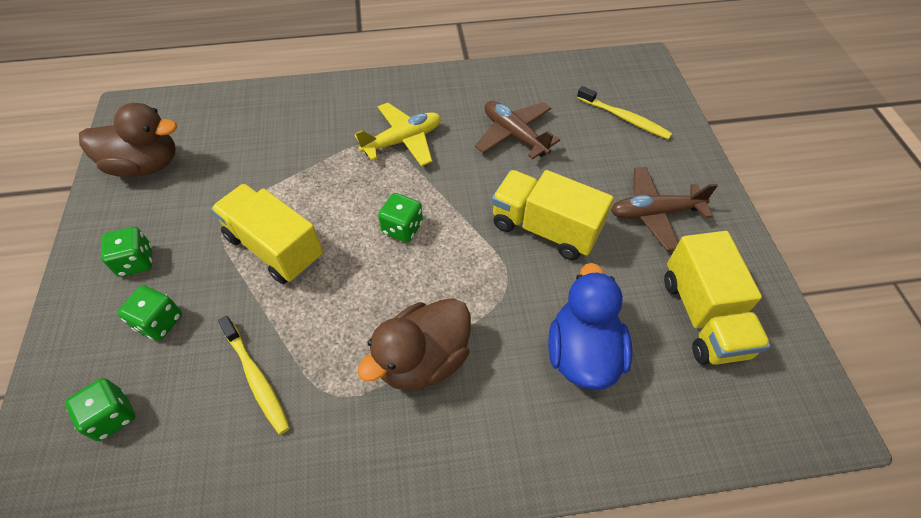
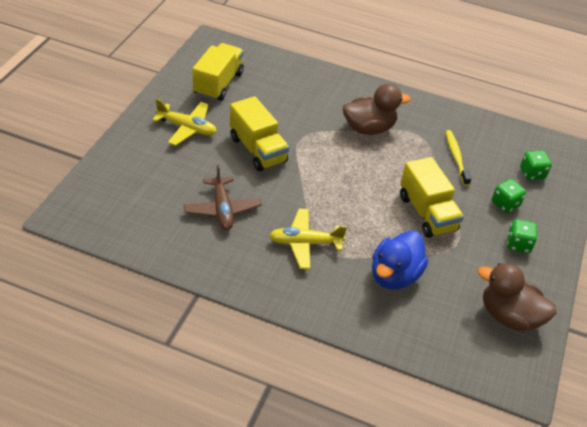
camera: 155 degrees left, 10 degrees down
(402, 228) = (342, 188): green dice -> none
(582, 353) = (290, 98): blue duck -> blue duck (394, 276)
(624, 118) = (134, 184): yellow toothbrush -> none
(654, 213) = (187, 128): brown plane -> yellow plane

